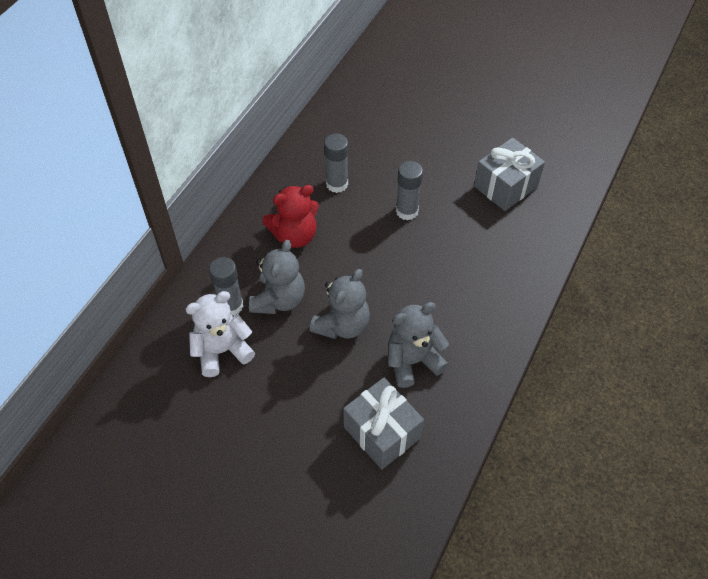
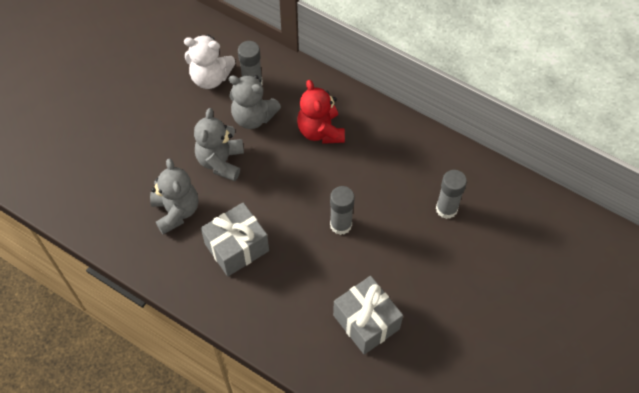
camera: 95 degrees right, 5 degrees up
(222, 350) = (210, 77): white teddy bear -> white teddy bear turned 120 degrees clockwise
(337, 184) = (379, 168): grey glue stick -> grey glue stick (446, 209)
(342, 325) = (221, 161): grey teddy bear -> grey teddy bear turned 60 degrees clockwise
(382, 432) = (116, 182): grey gift -> grey gift (237, 247)

